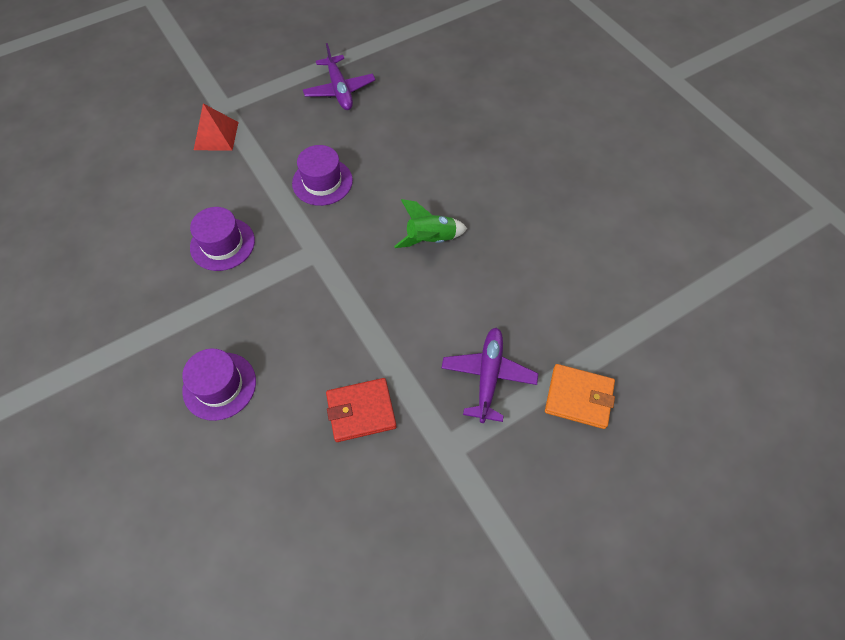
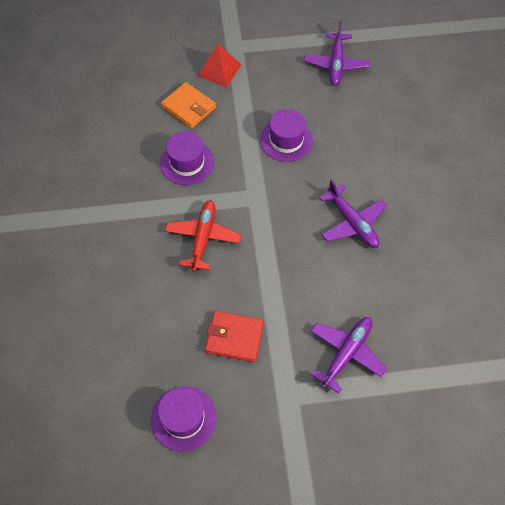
camera: 25 degrees right, 0 degrees up
(219, 386) = (139, 273): purple hat -> purple hat (183, 418)
(277, 317) = (203, 238): none -> red plane
(430, 240) = (352, 223): green rocket -> purple plane
(578, 397) = (412, 403): orange wallet -> orange wallet (188, 107)

